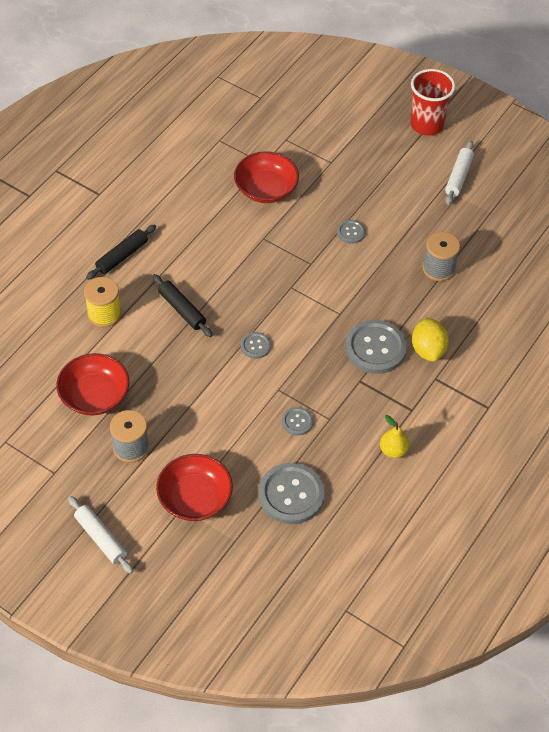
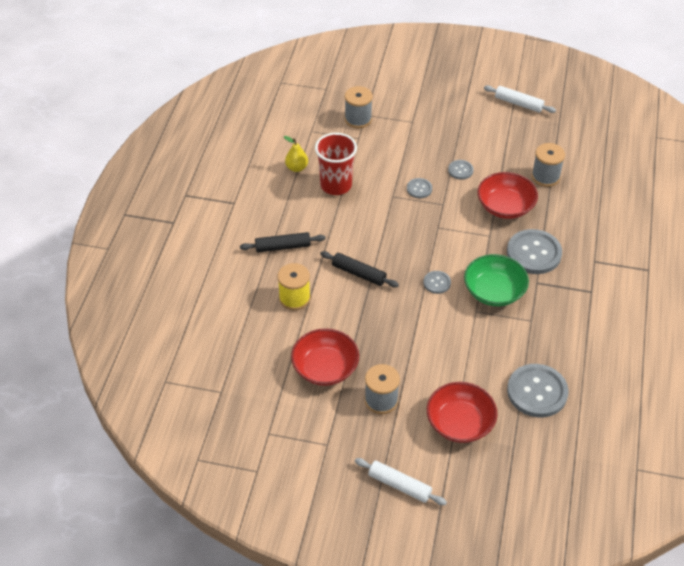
camera: 20 degrees left, 5 degrees down
(122, 256) = (283, 247): black rolling pin -> black rolling pin turned 60 degrees clockwise
(266, 189) = (372, 157): red bowl -> red bowl (505, 206)
(275, 142) = (358, 119): none -> grey spool
(297, 422) = (506, 331): grey button -> grey button (419, 189)
(309, 375) = (494, 291): none -> green bowl
(393, 450) = (596, 328): yellow pear -> yellow pear (296, 168)
(426, 125) = (470, 72): red cup -> red cup (336, 185)
(428, 350) = (575, 241): yellow lemon -> none
(458, 177) = (518, 103): white rolling pin -> white rolling pin turned 60 degrees counterclockwise

